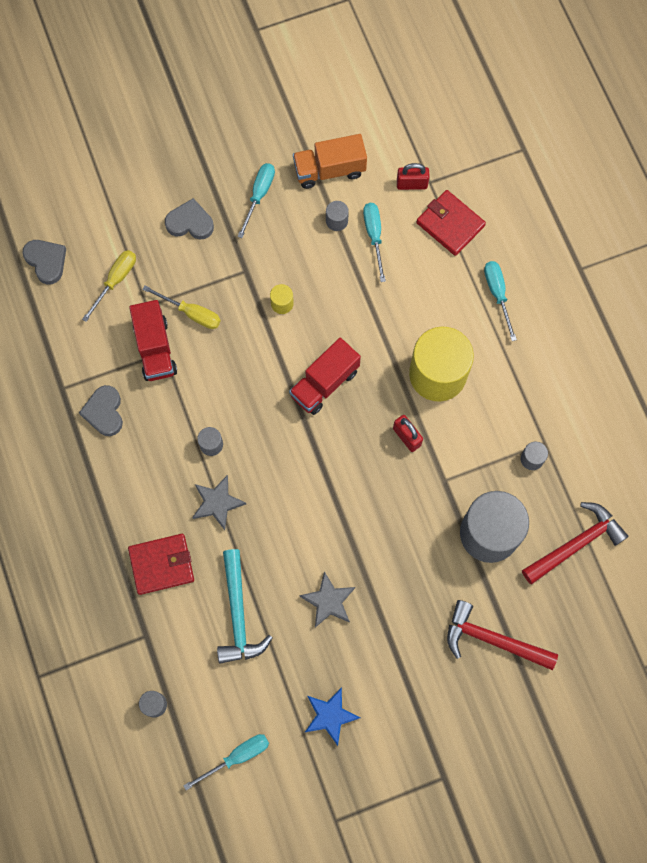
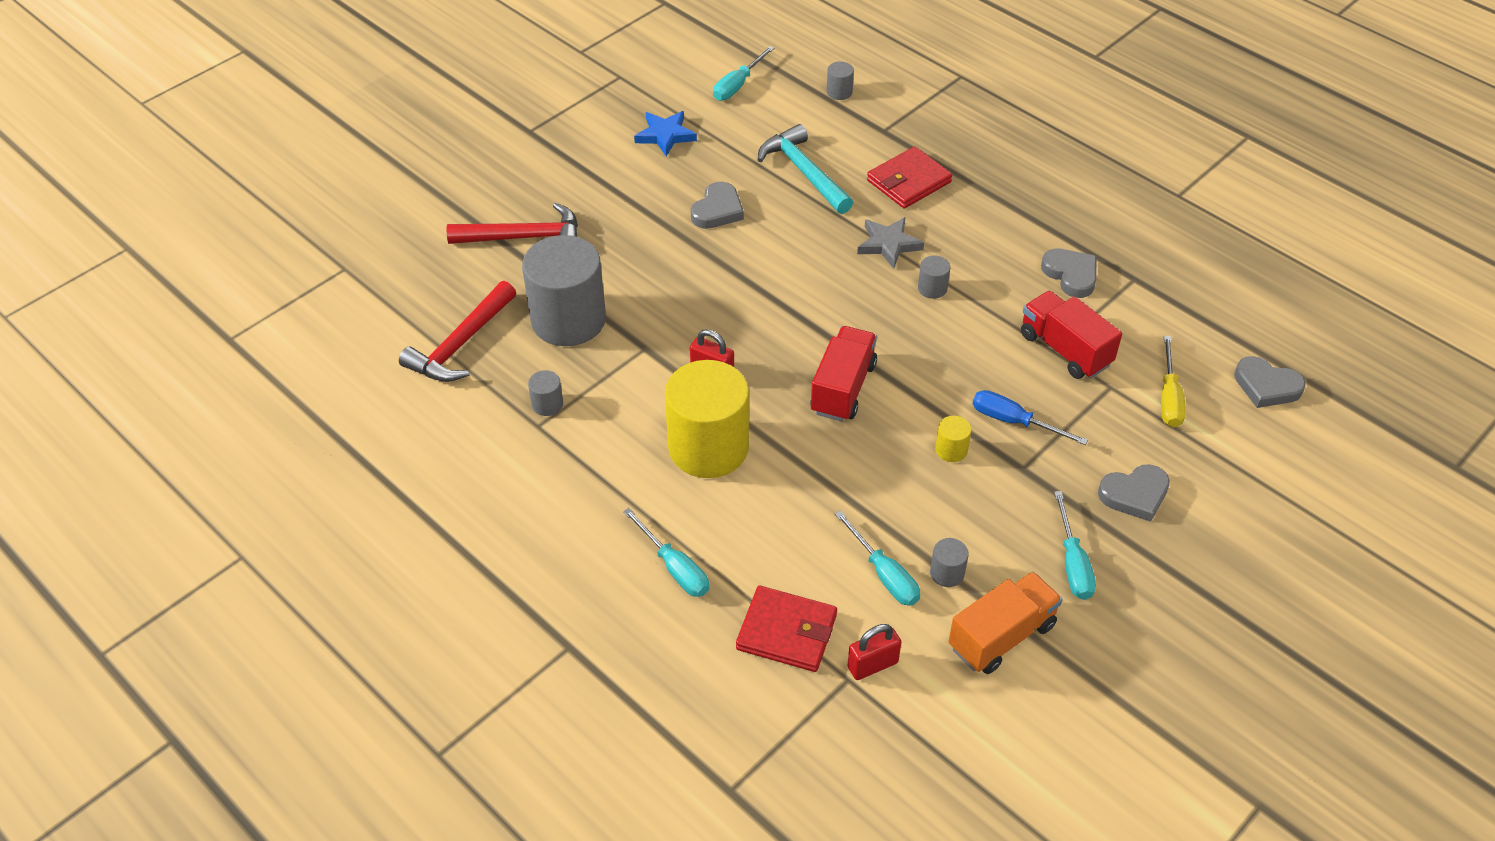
camera: 155 degrees right, 25 degrees down
(191, 313) = (1052, 399): yellow screwdriver -> none
(228, 307) = (1014, 421): none -> blue screwdriver
(328, 601) = (717, 210): grey star -> grey heart

